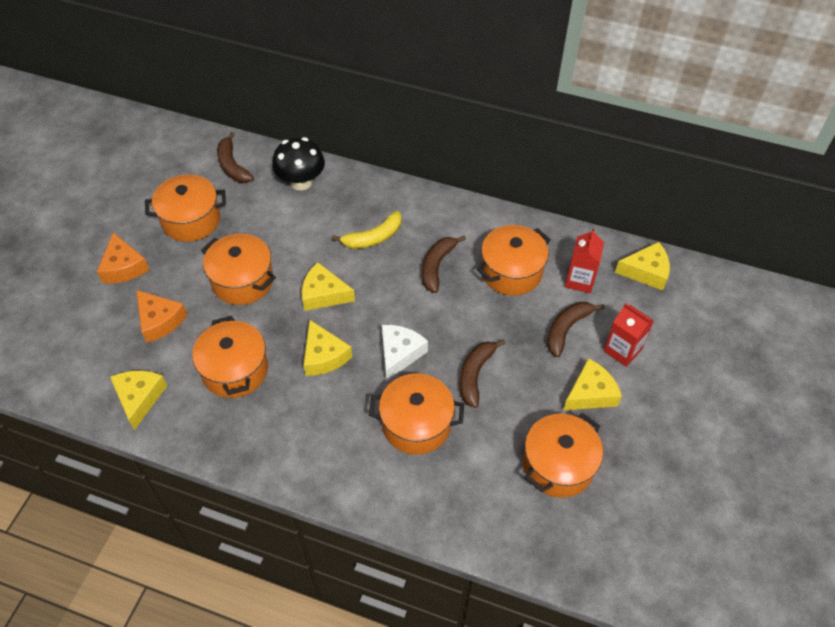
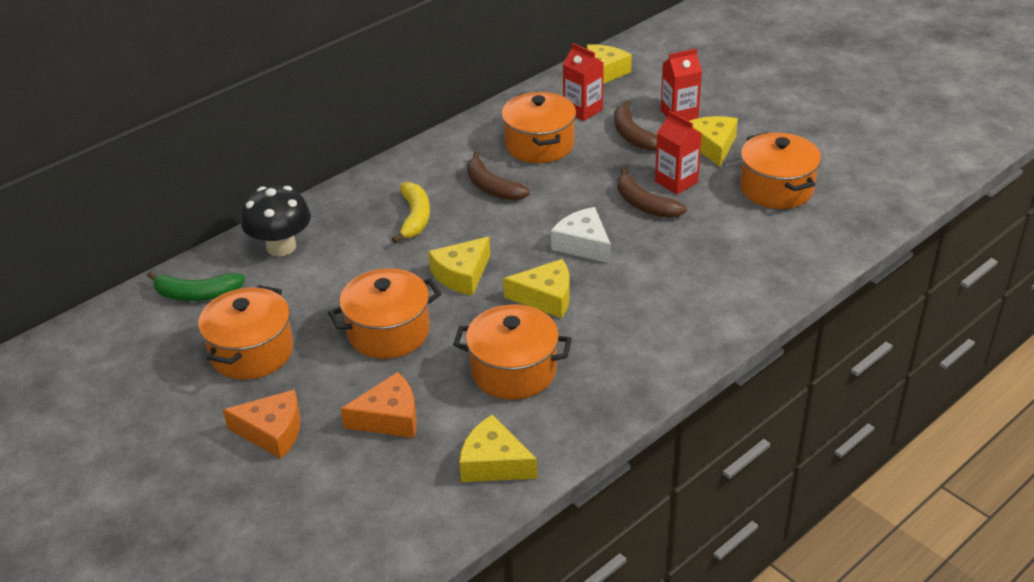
camera: 60 degrees left, 15 degrees down
(232, 165) = (196, 294): brown banana -> green banana
(416, 424) = (676, 258): orange pot -> none
(520, 385) = (676, 182): none -> red carton

